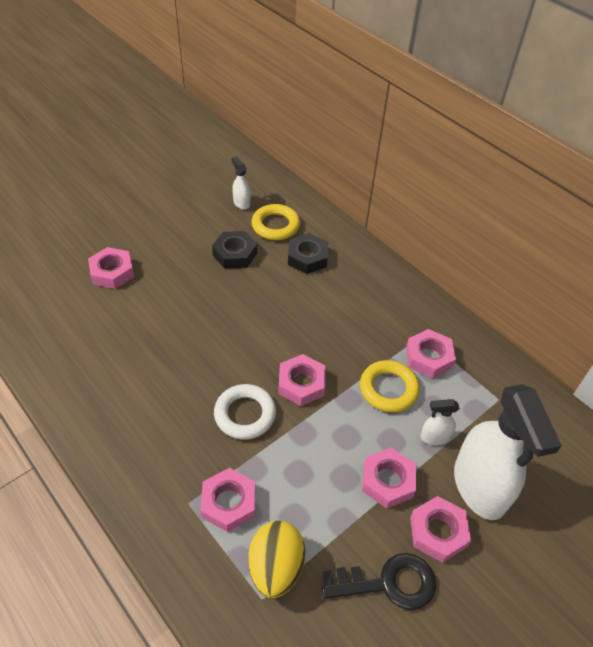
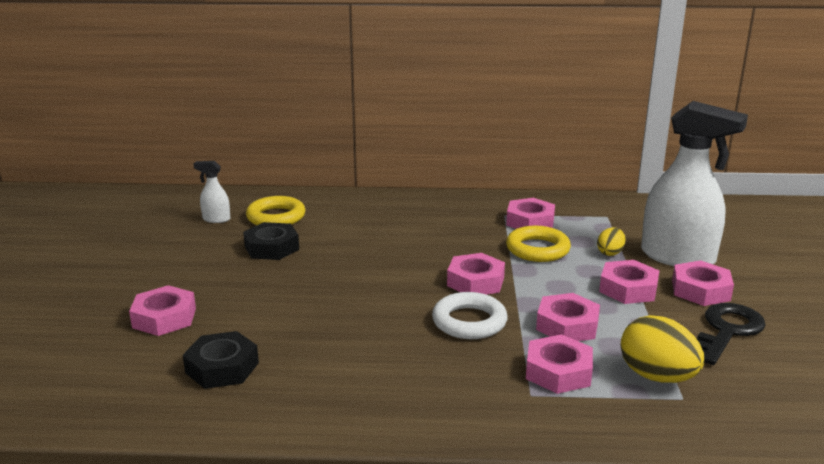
camera: 45 degrees left, 25 degrees down
(294, 473) = (567, 325): none -> pink nut
(307, 258) = (340, 220): black nut -> black nut (222, 367)
(434, 437) = (610, 253): white spray bottle -> yellow egg

